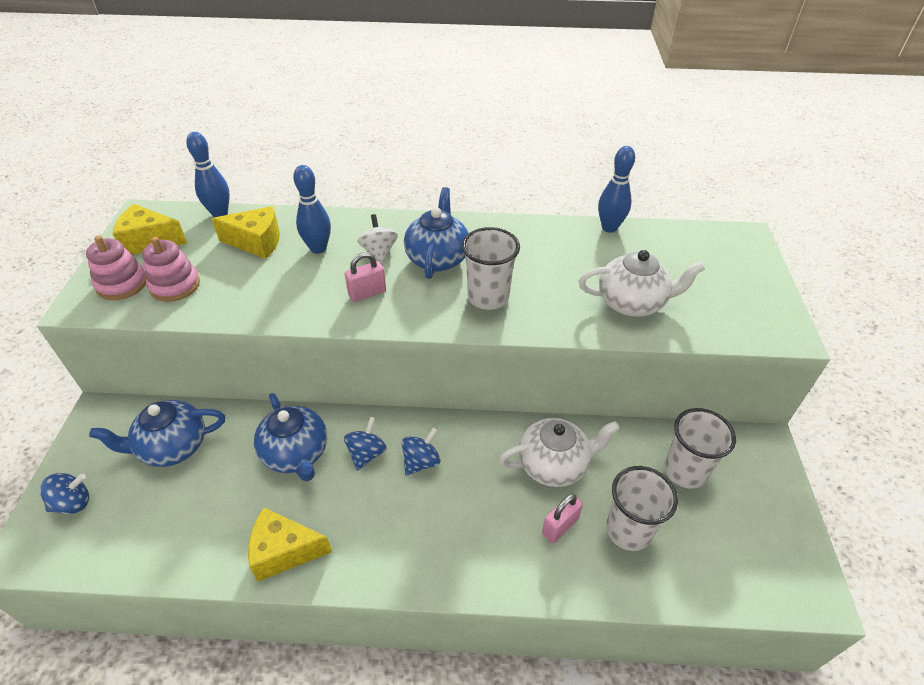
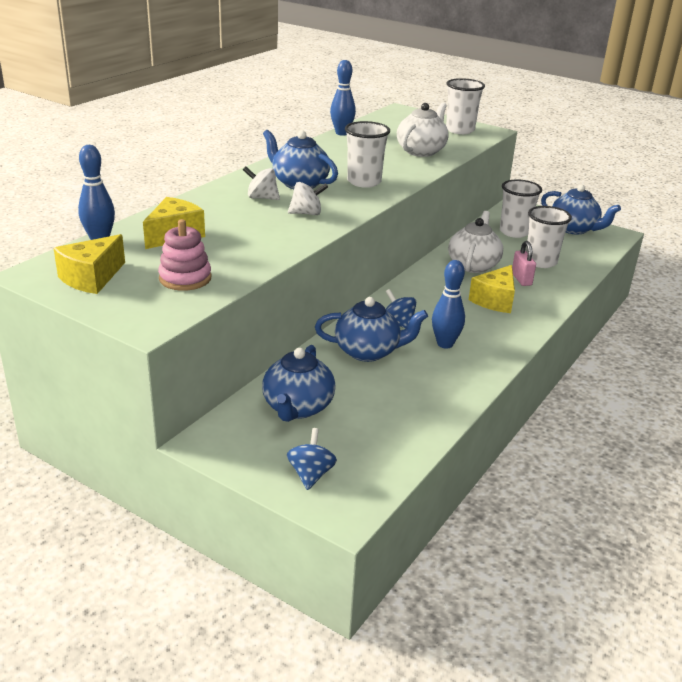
camera: 60 degrees left, 15 degrees down
(122, 284) = (145, 301): pink stacking toy -> none
(284, 551) = (458, 379): yellow cheese -> yellow cheese (495, 300)
(318, 248) = (222, 216): blue bowling pin -> blue bowling pin (445, 344)
(367, 293) = (306, 213): pink padlock -> white spinning top
(421, 461) = (427, 306): blue spinning top -> none
(749, 307) = (460, 130): none -> white cup
(770, 535) = (574, 229): none -> blue teapot

